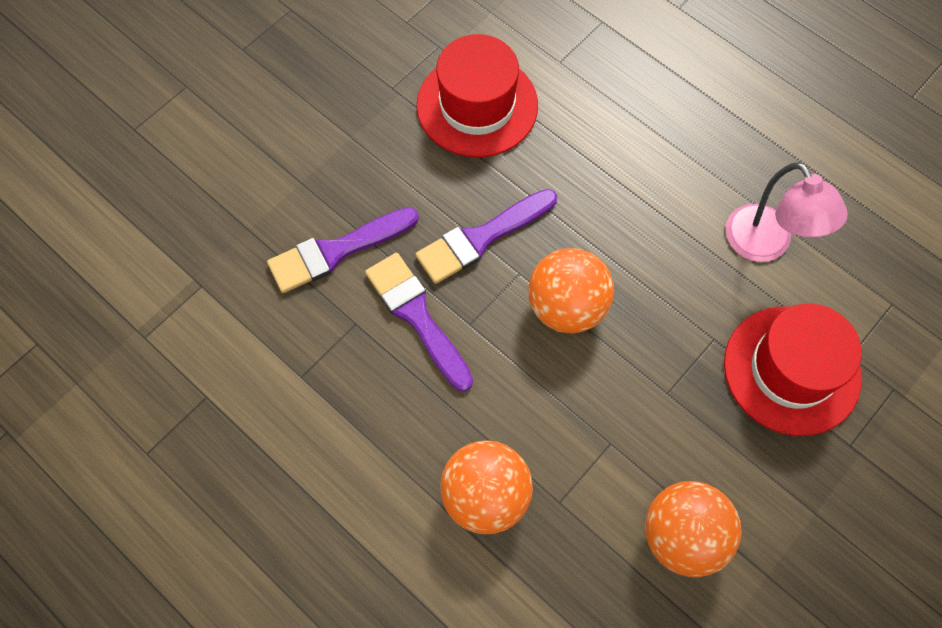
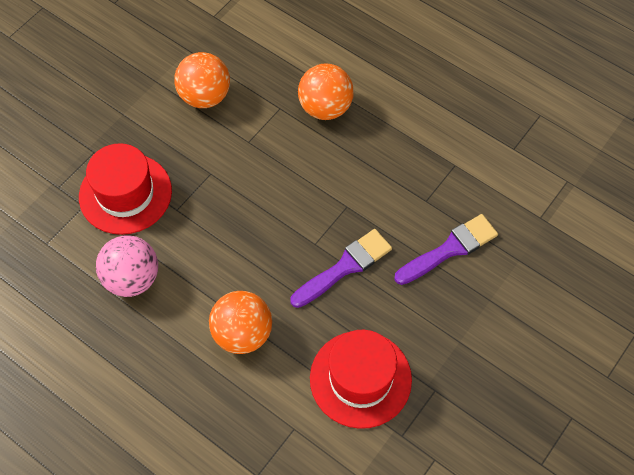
camera: 175 degrees right, 5 degrees down
(417, 316) = (384, 209): purple brush -> none
(567, 307) = (279, 223): orange ball -> orange ball (242, 334)
(766, 245) = (132, 278): pink lamp -> pink ball

